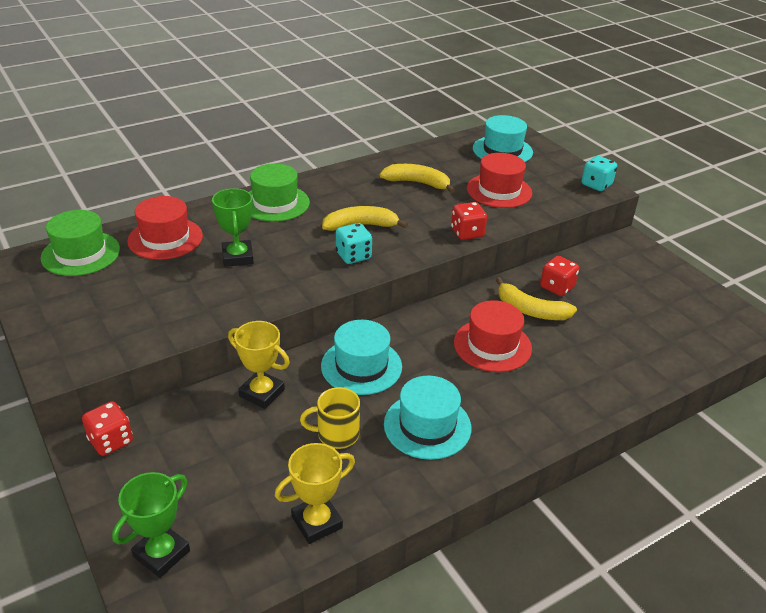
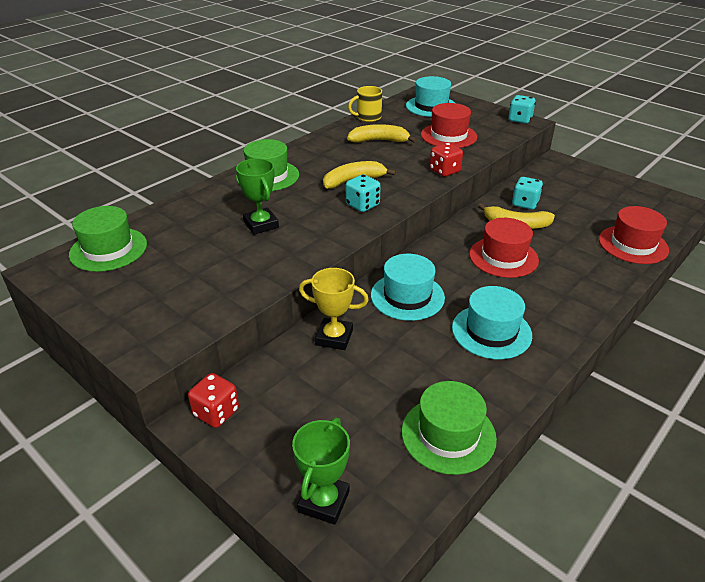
camera: 15 degrees left, 0 degrees up
(165, 238) = (184, 222): red hat -> red hat (633, 244)
(317, 522) = (448, 434): yellow trophy -> green hat
(336, 434) = (420, 356): yellow mug -> yellow mug (368, 117)
(557, 287) = (525, 204): red dice -> turquoise dice

